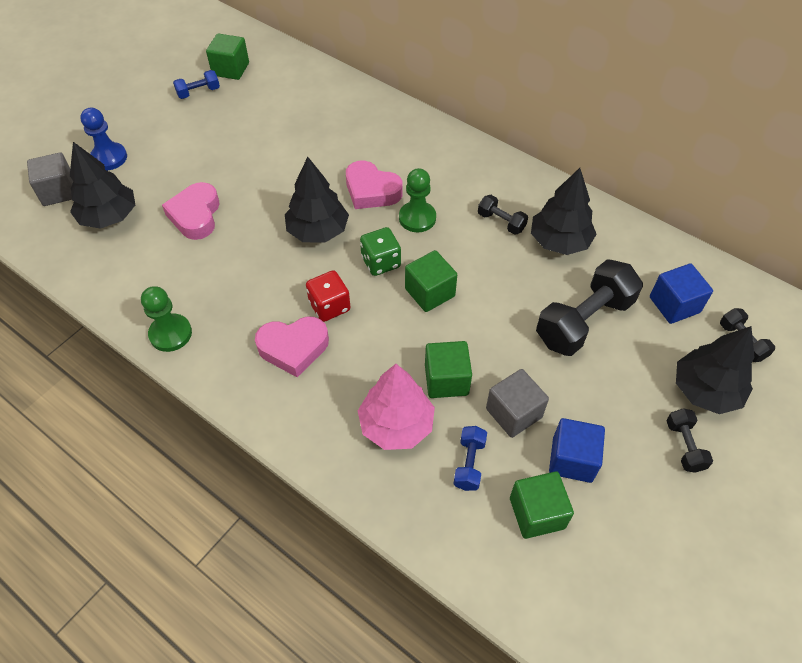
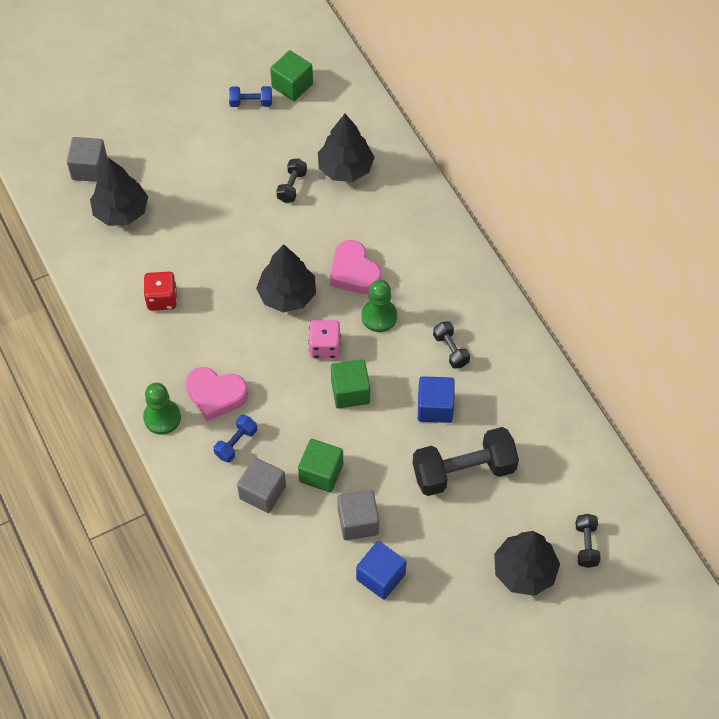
camera: 25 degrees right, 5 degrees up
(109, 158) = (144, 148): blue pawn -> none
(170, 334) = (127, 343): green pawn -> green pawn (162, 417)
(195, 215) = (192, 238): pink heart -> none
(329, 306) = (262, 370): red dice -> red dice (162, 299)
(381, 262) = (324, 347): green dice -> pink dice
(396, 425) = (262, 492): pink tree -> grey cube
(469, 463) = (301, 545): blue dumbbell -> blue dumbbell (236, 443)
(537, 513) = (329, 603): green cube -> none
(559, 241) = (490, 390): black tree -> black tree (345, 168)
(674, 305) = (551, 489): blue cube -> blue cube (435, 407)
(684, 446) = (475, 605): black dumbbell -> black dumbbell (292, 186)

